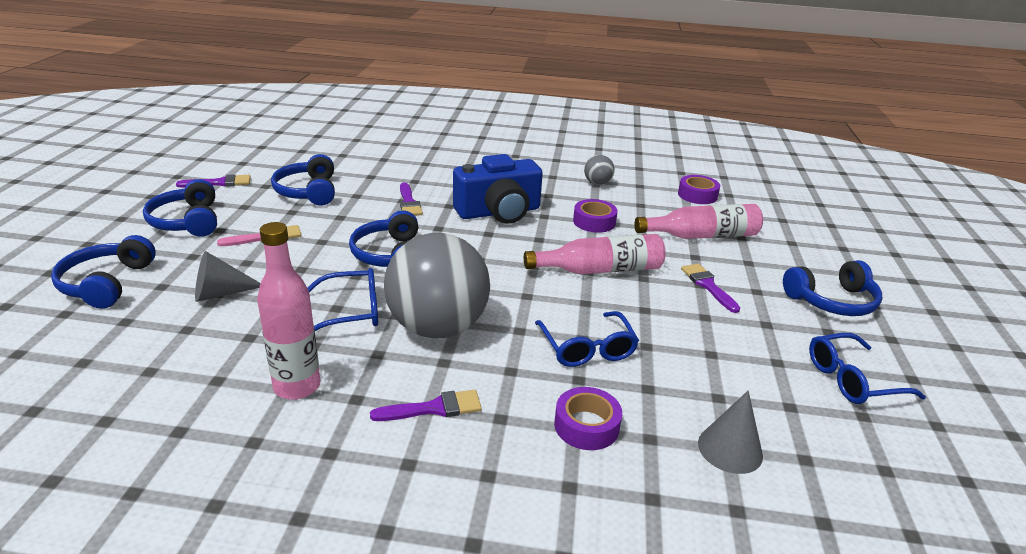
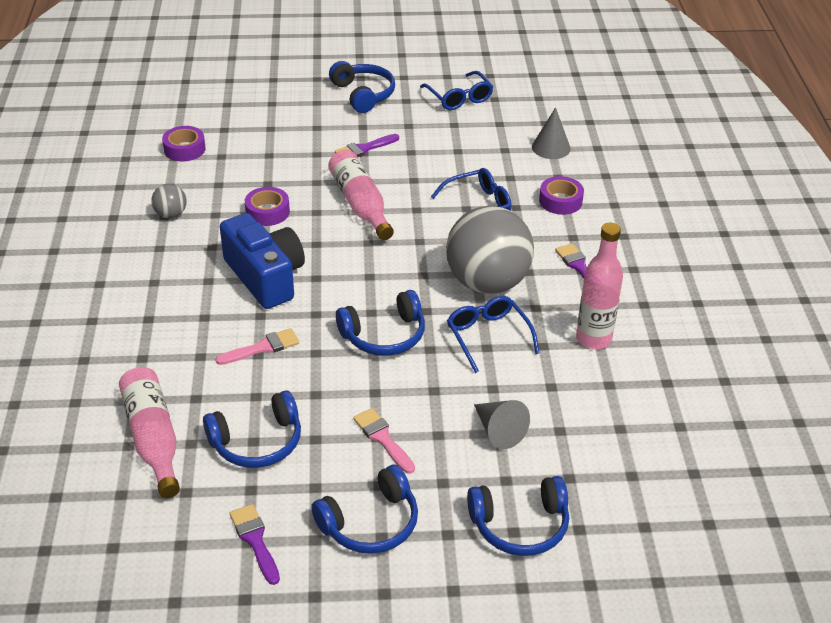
camera: 100 degrees left, 10 degrees up
(409, 203) = (262, 347): purple brush -> pink brush
(702, 235) = (275, 149): pink bottle -> pink bottle (153, 438)

